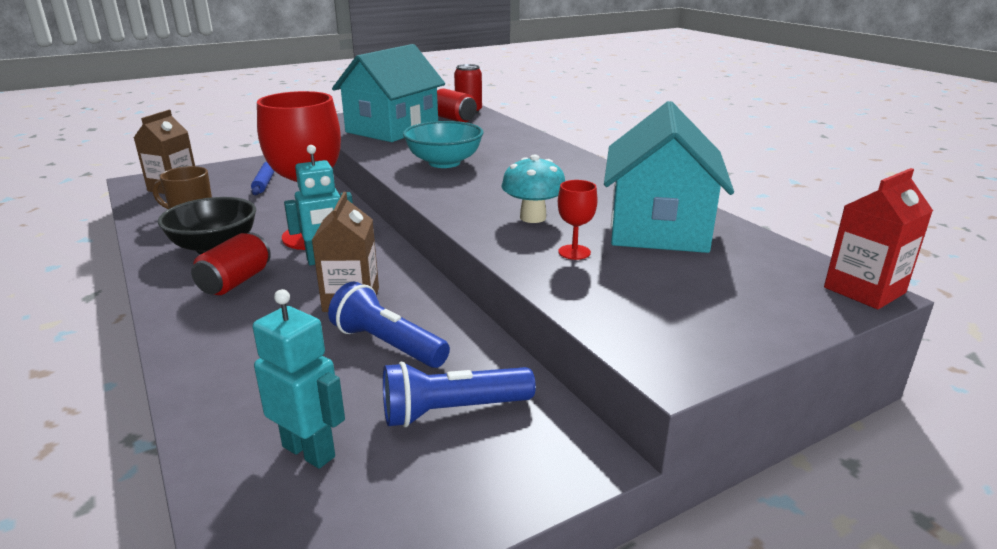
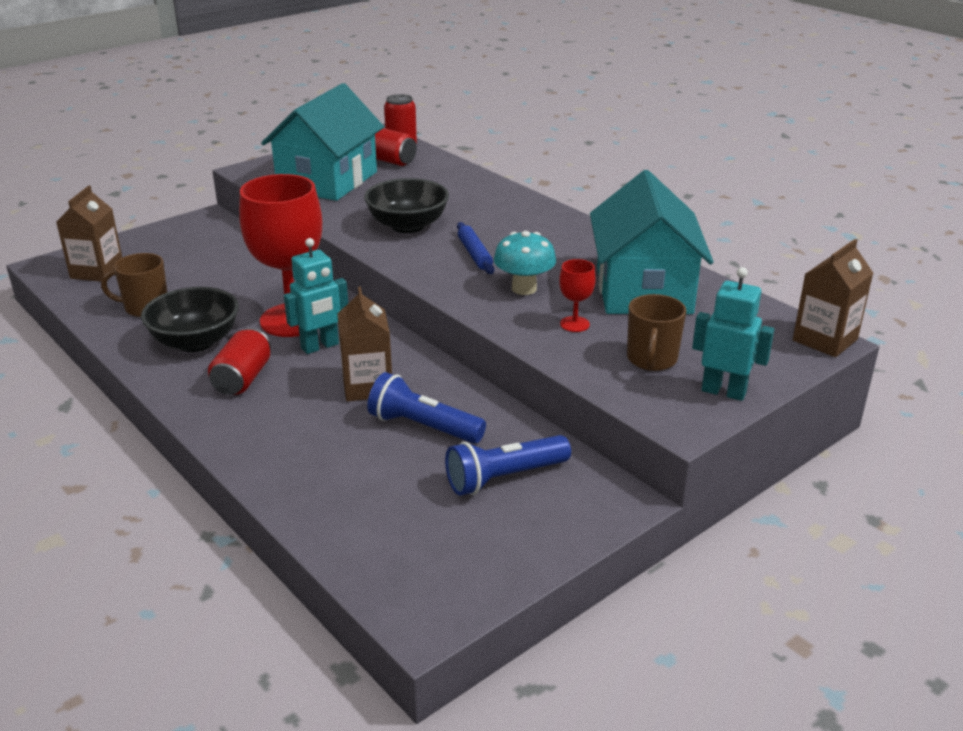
camera: 10 degrees left, 5 degrees up
(264, 183) = (198, 257): blue rolling pin -> blue rolling pin (474, 254)
(309, 451) = (402, 522): turquoise robot -> turquoise robot (723, 392)
(444, 163) = (407, 226): turquoise bowl -> black bowl
(651, 293) = (651, 359): none -> brown mug
(864, 290) = (825, 340): red carton -> brown carton

